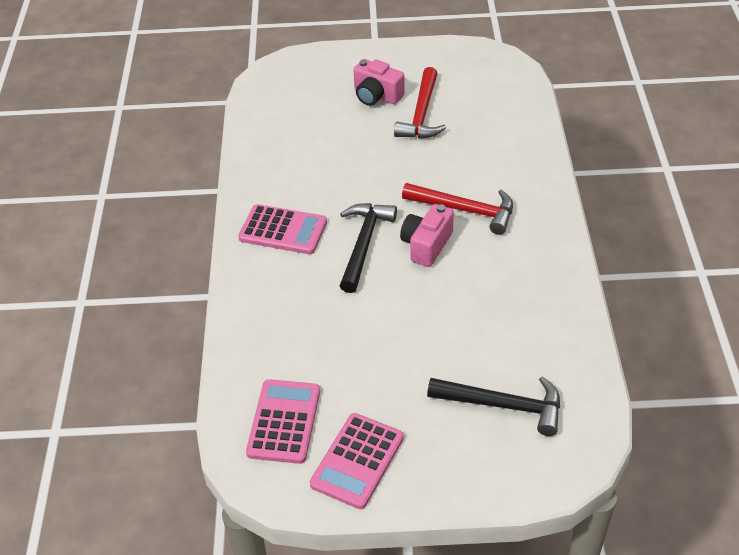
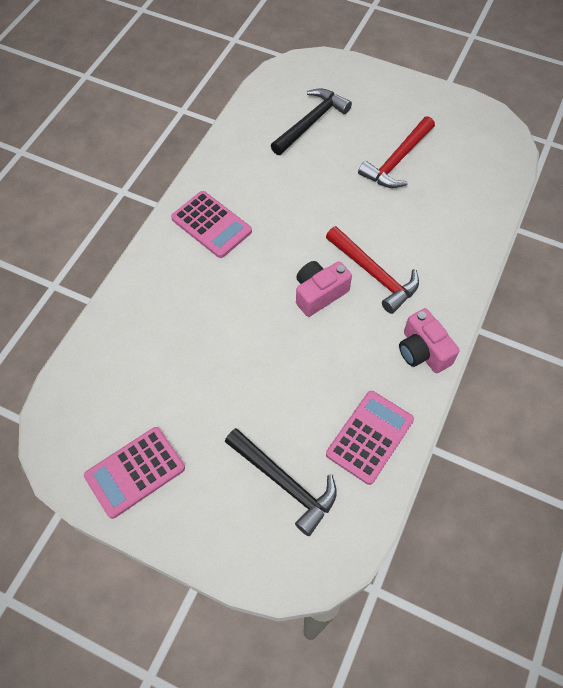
camera: 25 degrees right, 15 degrees up
(284, 422) = (102, 405): pink calculator -> pink calculator (370, 437)
(363, 244) = (267, 268): black hammer -> black hammer (311, 122)
(376, 96) = (369, 126): pink camera -> pink camera (423, 351)

